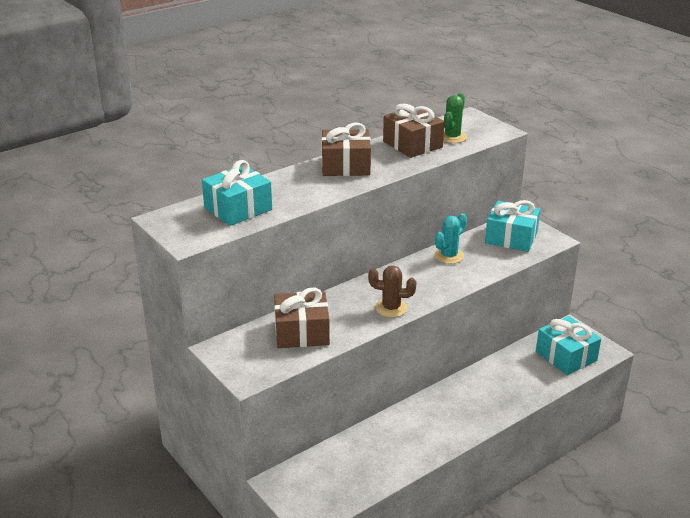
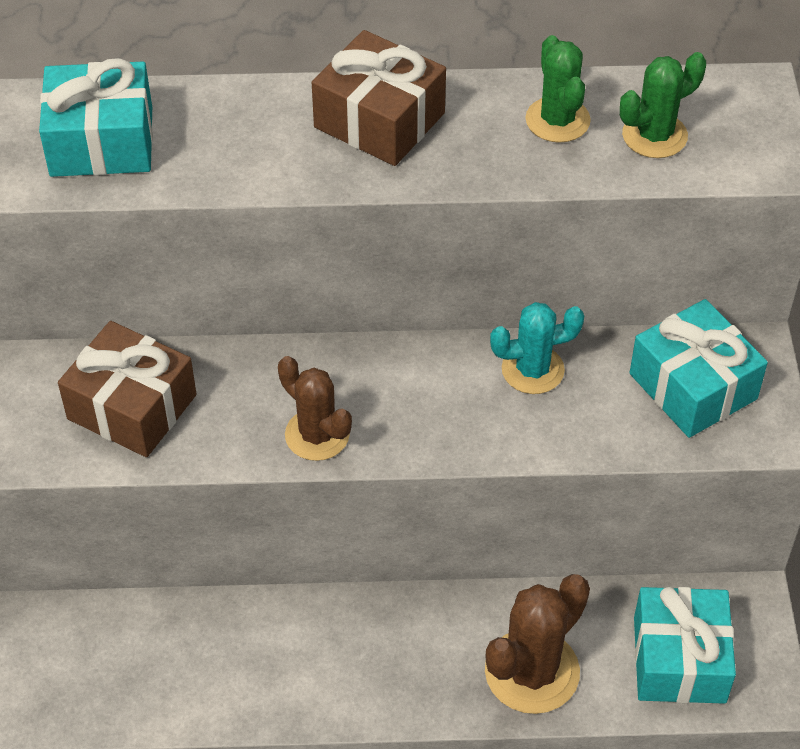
camera: 35 degrees right, 20 degrees up
(412, 144) = (557, 120): brown gift -> green cactus
(519, 386) = (532, 672): none -> brown cactus

